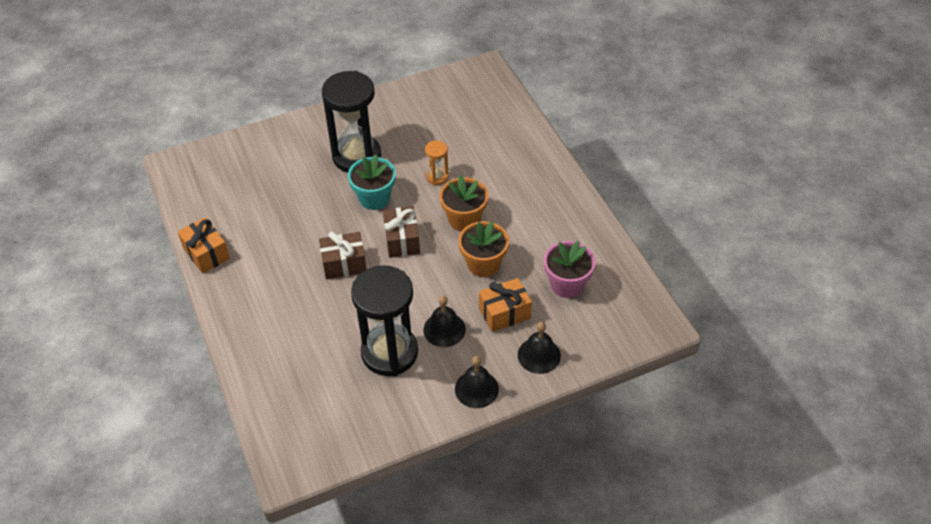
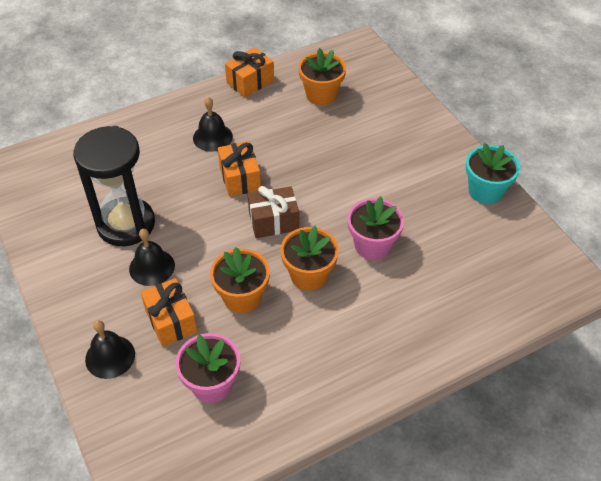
camera: 85 degrees right, 0 degrees up
(242, 198) = (321, 95): none -> orange flower pot
(344, 264) = (240, 178): brown gift -> orange gift
(357, 156) = (393, 172): black hourglass -> none
(374, 198) = (333, 193): turquoise flower pot -> turquoise flower pot (485, 191)
(437, 177) = (372, 245): orange hourglass -> pink flower pot
(476, 389) = (73, 300): black bell -> black bell (212, 137)

